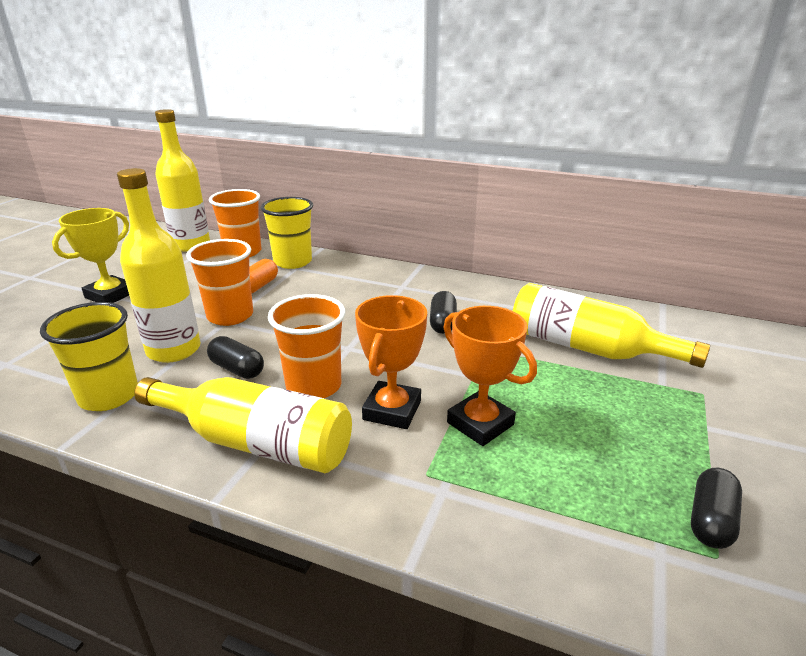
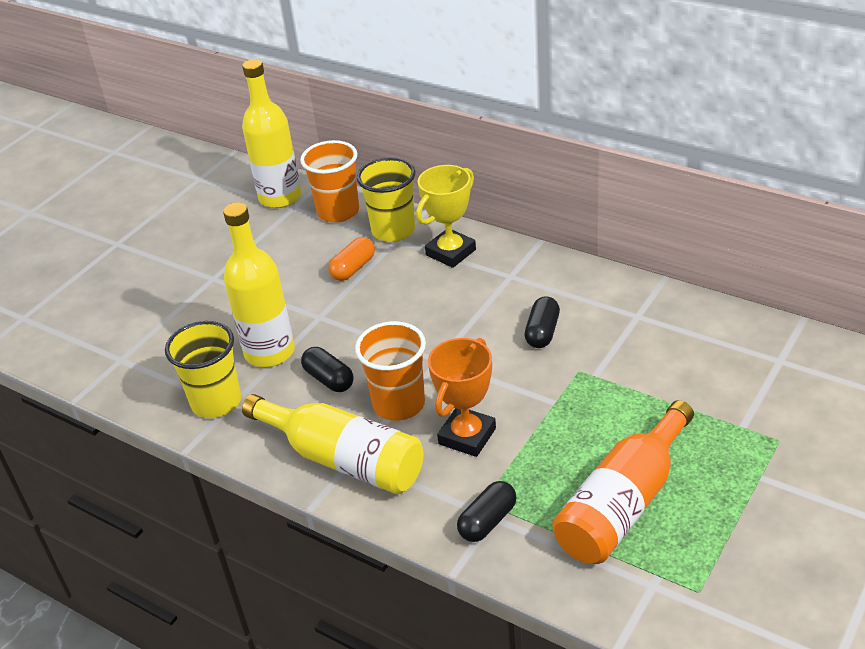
camera: 15 degrees right, 10 degrees up
(110, 295) = (202, 274): yellow trophy -> yellow trophy (451, 252)
(230, 316) = (323, 310): orange cup -> none
(480, 423) = (545, 456): orange trophy -> none
(582, 464) = (623, 503): none -> orange bottle
(587, 348) = (686, 375): yellow bottle -> none
(710, 520) = (711, 562): black capsule -> black capsule (487, 521)

